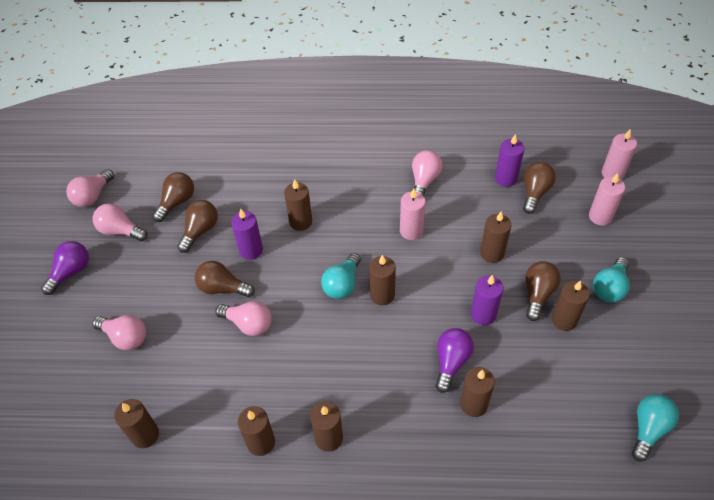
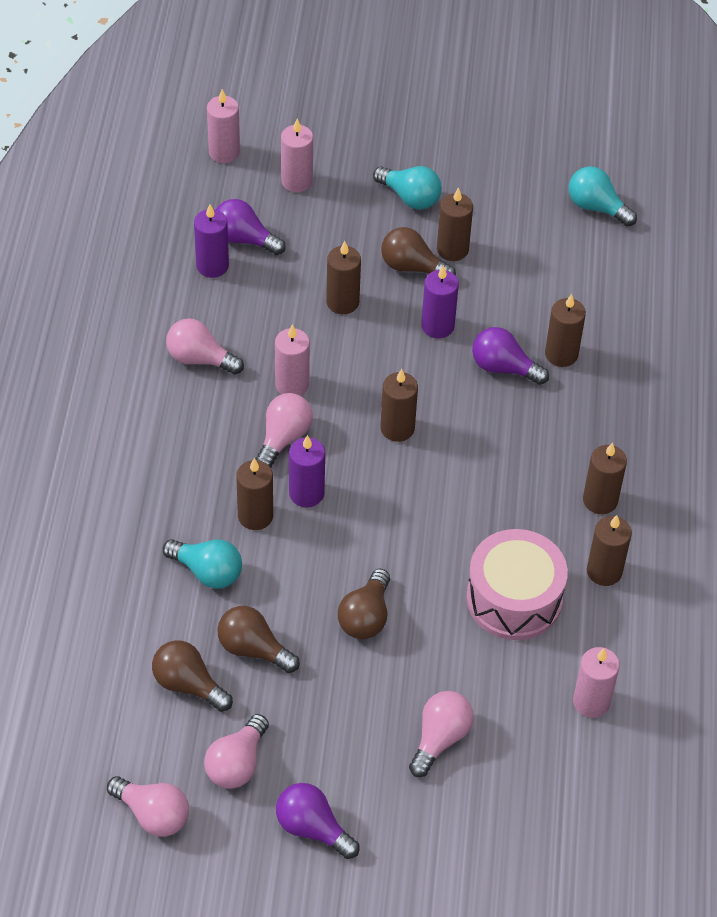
camera: 90 degrees left, 0 degrees up
(145, 435) = (591, 702): brown candle -> pink candle
(236, 378) = (514, 598): none -> pink drum
(248, 324) = (430, 584): pink light bulb -> pink light bulb (283, 438)
(251, 250) = (301, 581): purple candle -> purple candle (306, 493)
(342, 284) = (375, 472): turquoise light bulb -> turquoise light bulb (207, 572)
(535, 193) = (244, 239): brown light bulb -> purple light bulb

